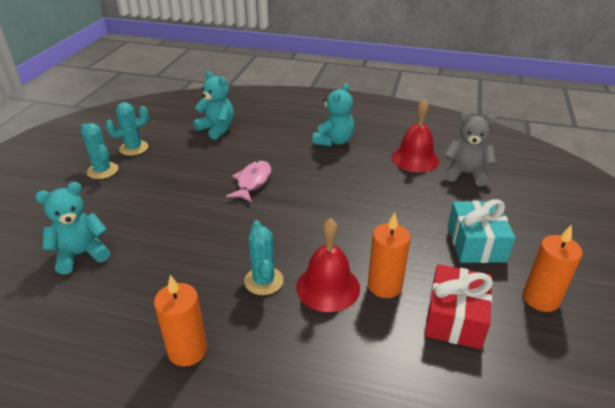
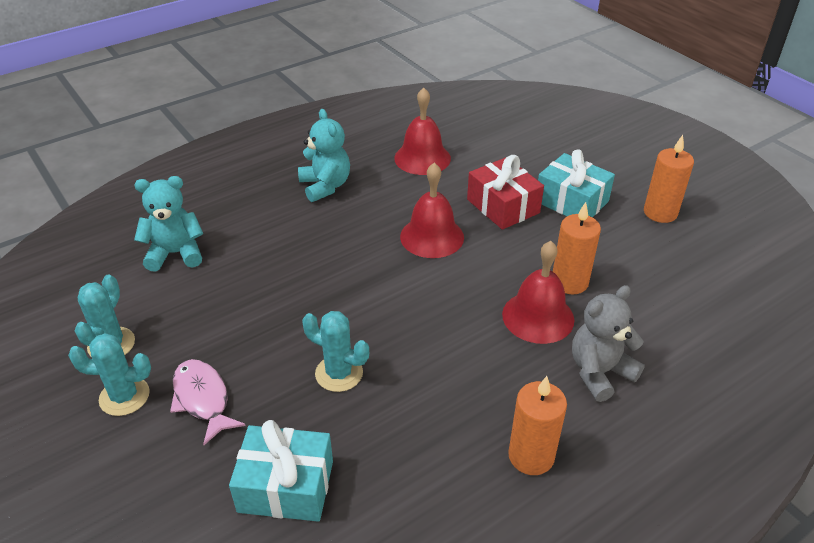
camera: 50 degrees left, 5 degrees up
(81, 254) = (286, 486): turquoise teddy bear -> turquoise gift
(252, 182) = (321, 280): pink fish -> pink fish (203, 399)
(263, 281) = (488, 354): turquoise cactus -> turquoise cactus (339, 373)
(345, 201) = (432, 236): none -> red bell
(455, 318) = (640, 267): red gift -> red gift (503, 206)
(465, 174) = (480, 147): grey teddy bear -> grey teddy bear (599, 372)

